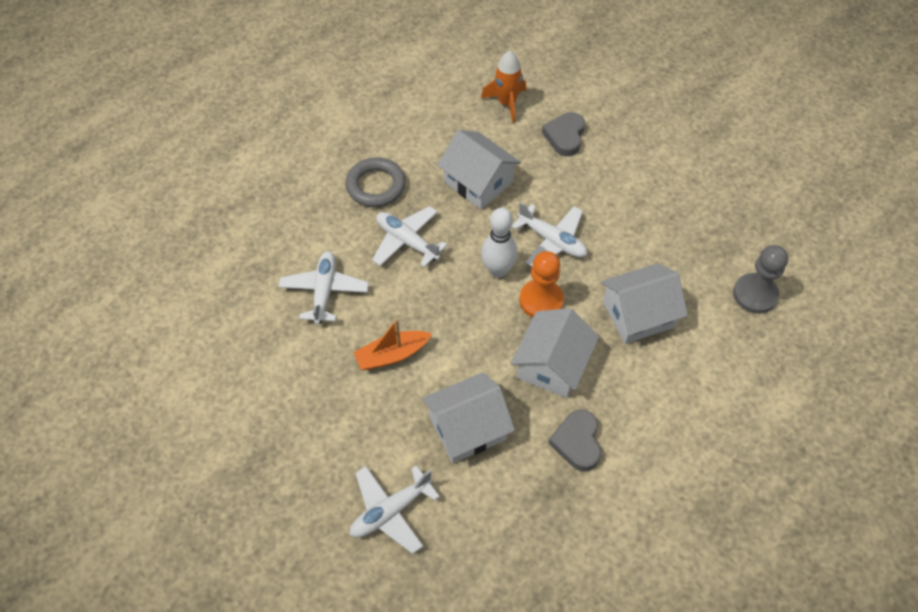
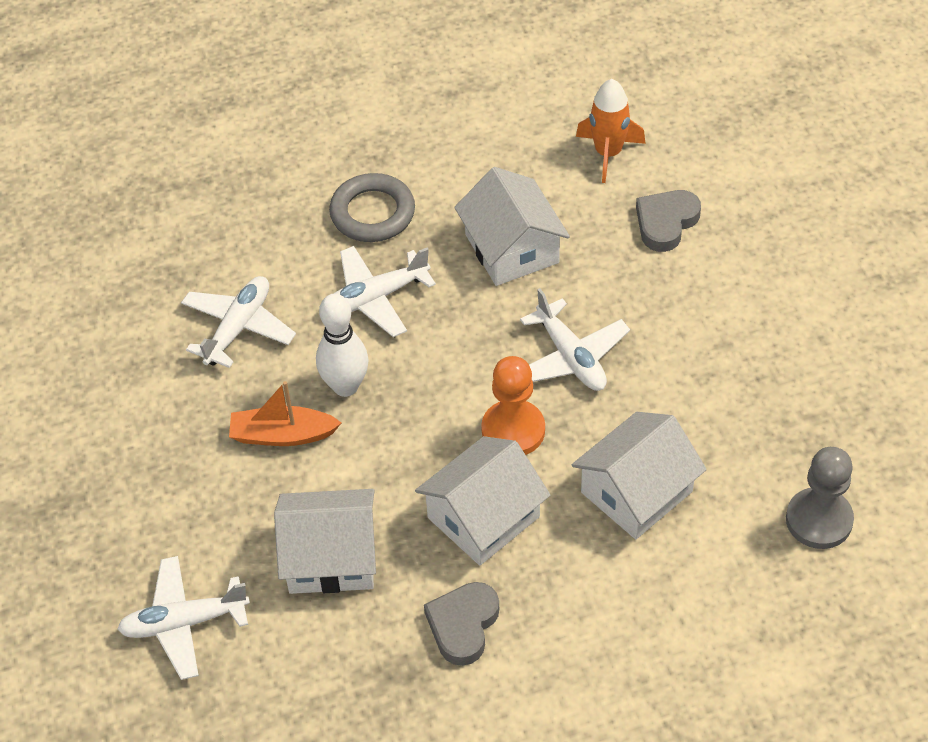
camera: 25 degrees right, 5 degrees down
(407, 241) = (376, 298): white plane -> white plane turned 90 degrees counterclockwise
(498, 270) = (476, 372): white bowling pin -> white bowling pin (345, 386)
(638, 314) = (636, 492): white house -> white house turned 45 degrees counterclockwise

